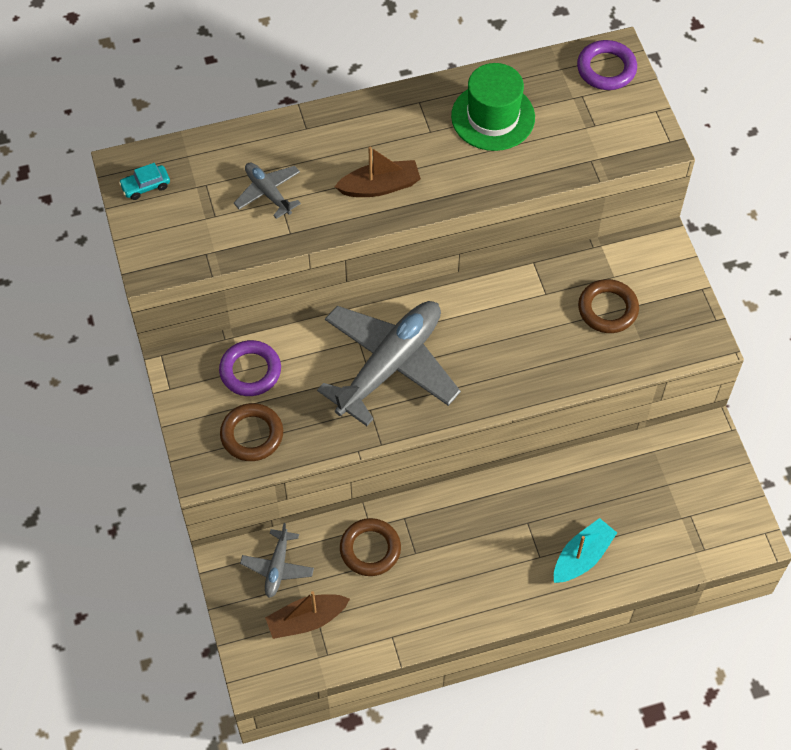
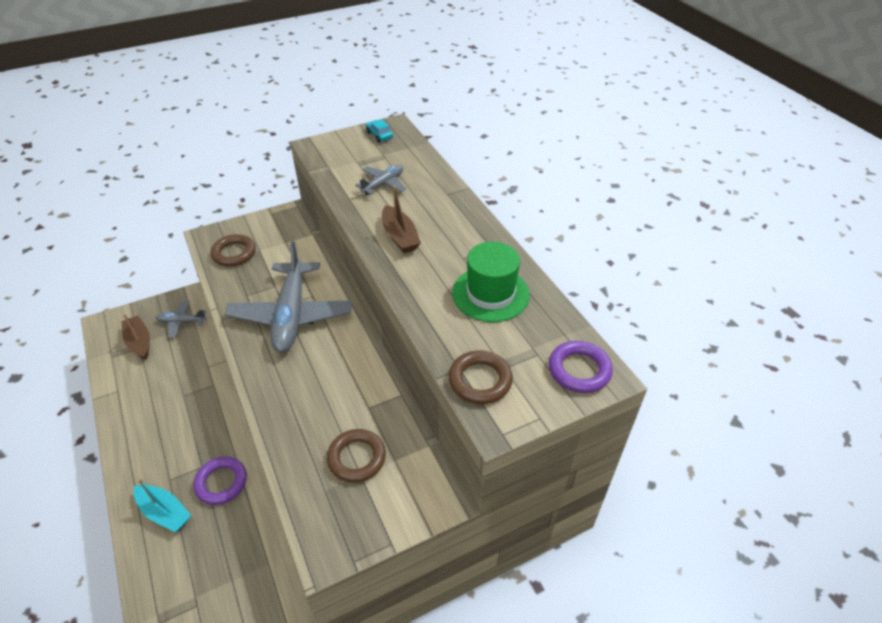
camera: 80 degrees right, 15 degrees down
(250, 371) = (285, 245): purple ring -> purple ring (221, 482)
(370, 549) = (189, 368): brown ring -> brown ring (480, 380)
(390, 365) = (291, 315): grey plane -> grey plane turned 60 degrees clockwise

